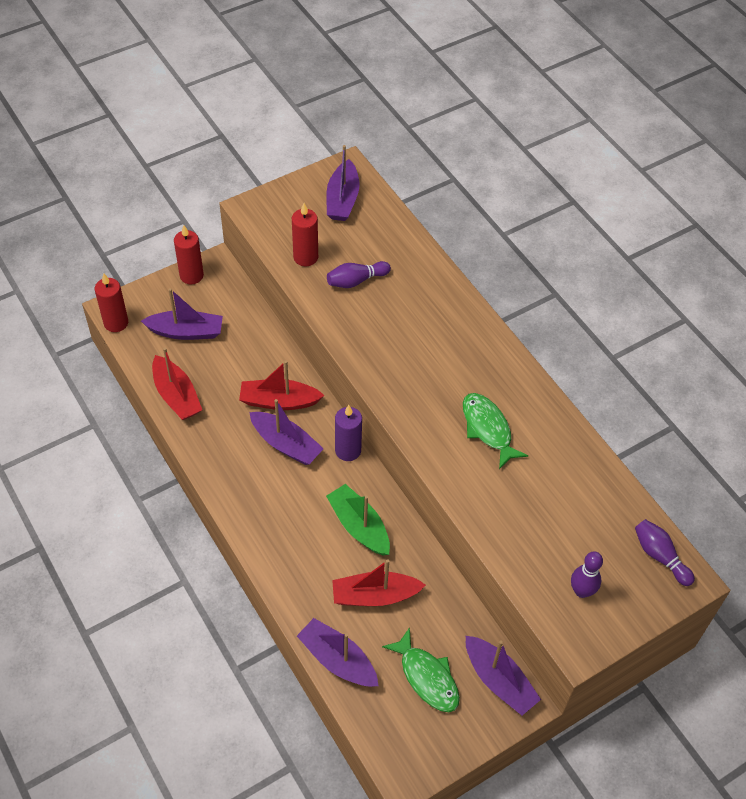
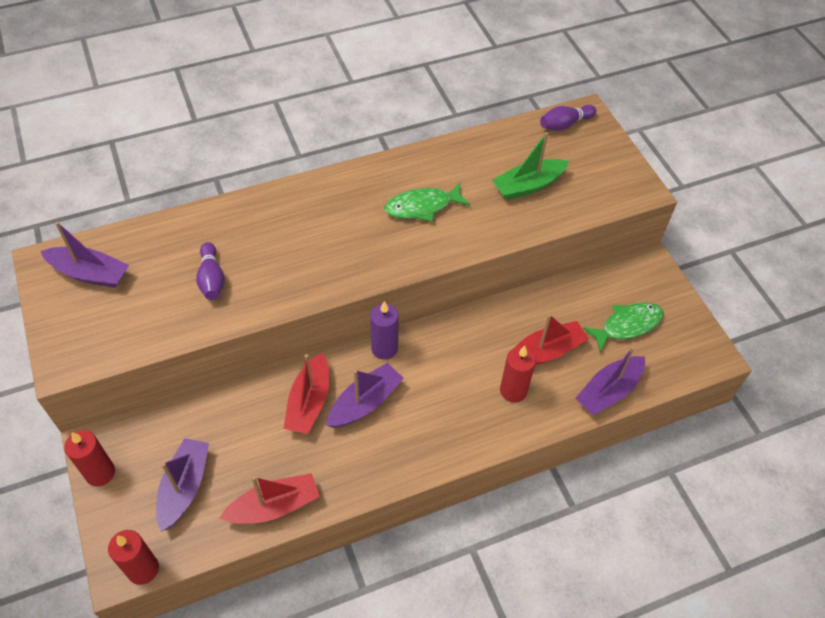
camera: 80 degrees left, 0 degrees up
(305, 257) = (161, 320): red candle -> red candle (513, 391)
(359, 526) = (471, 352): green boat -> green boat (528, 186)
(375, 596) = (546, 351): red boat -> red boat turned 120 degrees counterclockwise
(499, 680) = (632, 275): purple boat -> none
(581, 591) = (593, 178): purple bowling pin -> none

